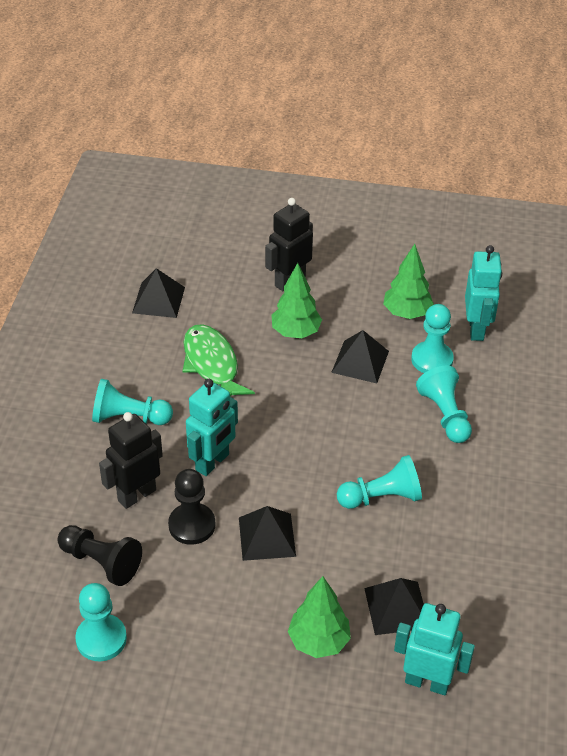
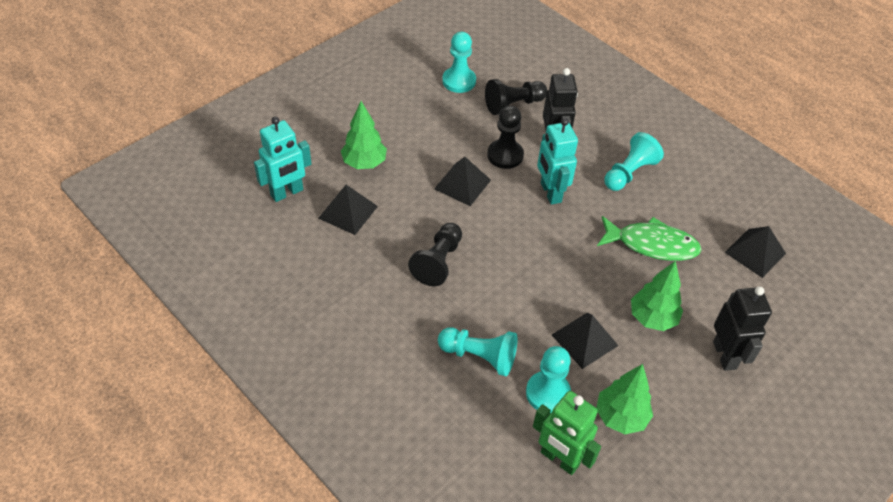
camera: 125 degrees right, 5 degrees up
(381, 497) = (438, 262): turquoise pawn -> black pawn
(476, 329) = (559, 459): turquoise robot -> green robot

